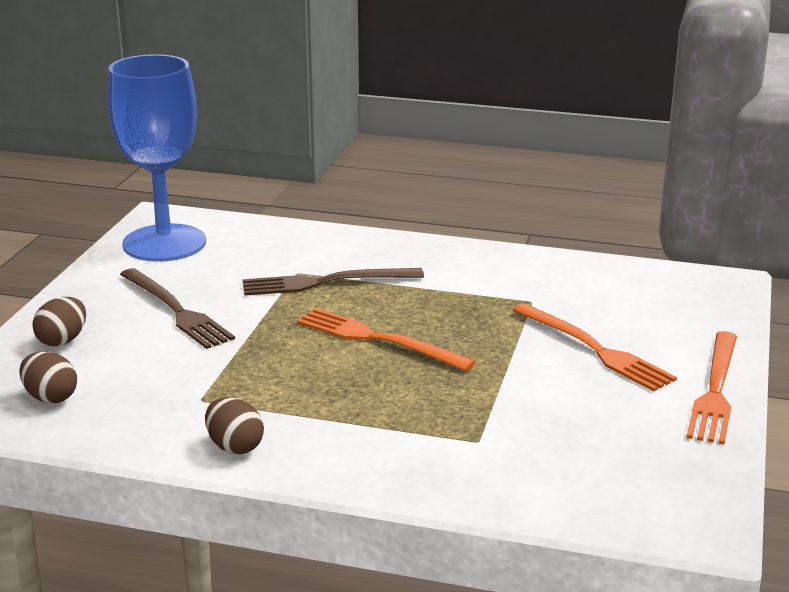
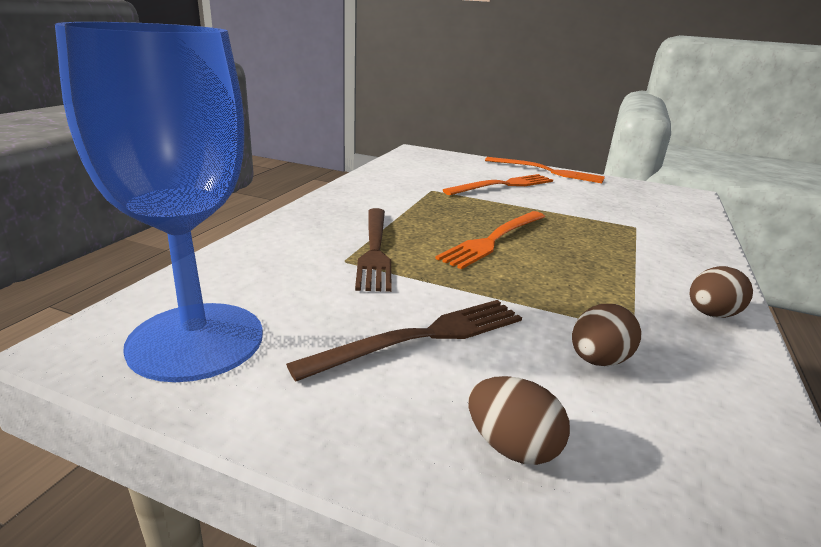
camera: 85 degrees left, 0 degrees up
(50, 397) = (690, 454): brown egg -> brown egg (598, 360)

